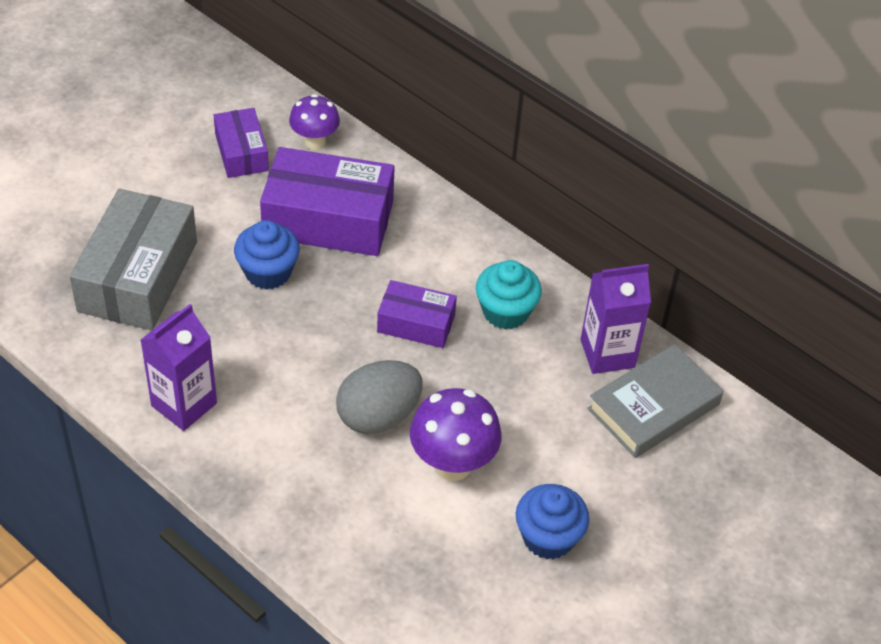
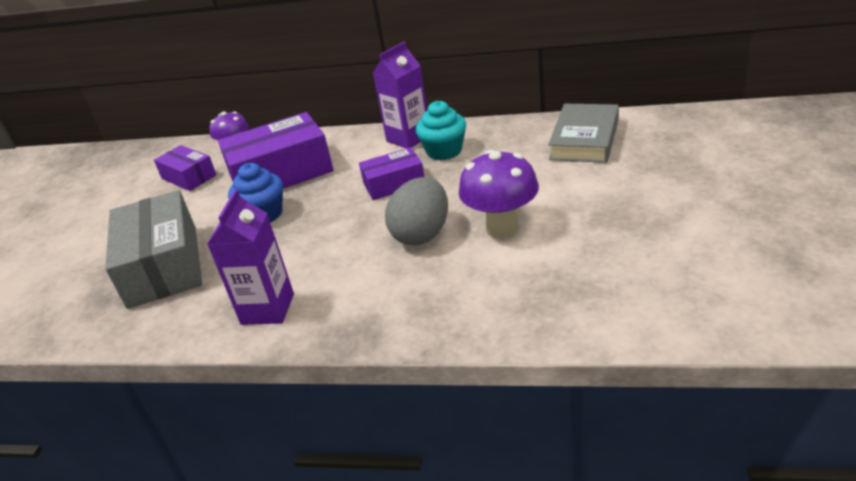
camera: 25 degrees left, 15 degrees down
(548, 537) = (610, 223): blue cupcake -> none
(607, 353) = (527, 135): purple carton -> purple carton (408, 138)

